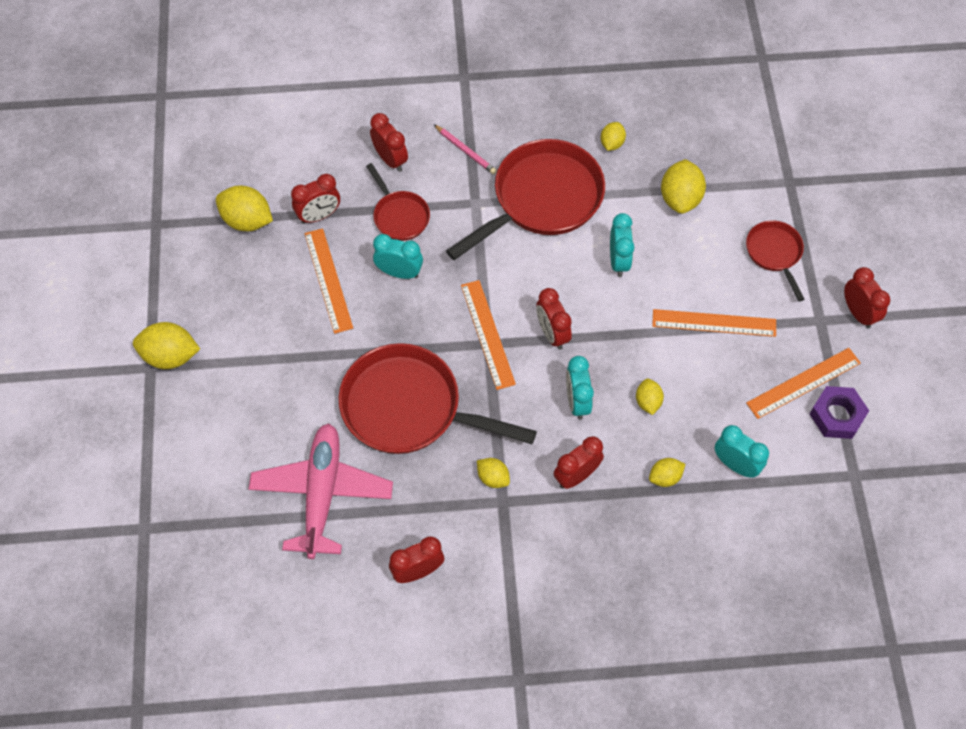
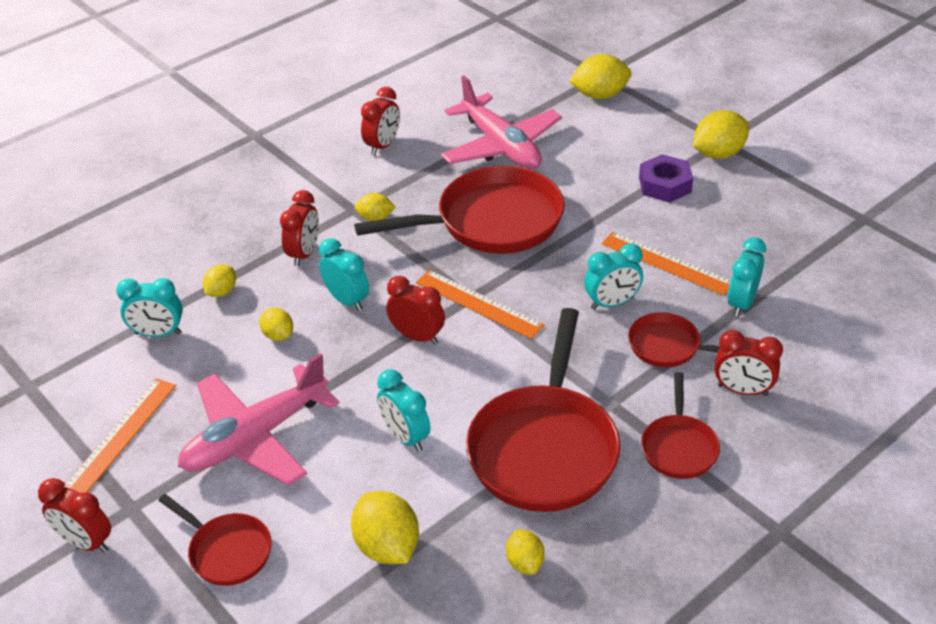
camera: 145 degrees right, 20 degrees down
(247, 220) = (796, 263): yellow lemon -> yellow lemon (600, 95)
(319, 216) = (741, 303): red clock -> turquoise clock
(465, 151) = (679, 447): pink pencil -> red pan
(714, 323) = (255, 437): orange ruler -> pink plane
(836, 415) = (69, 426): purple nut -> purple nut (665, 185)

